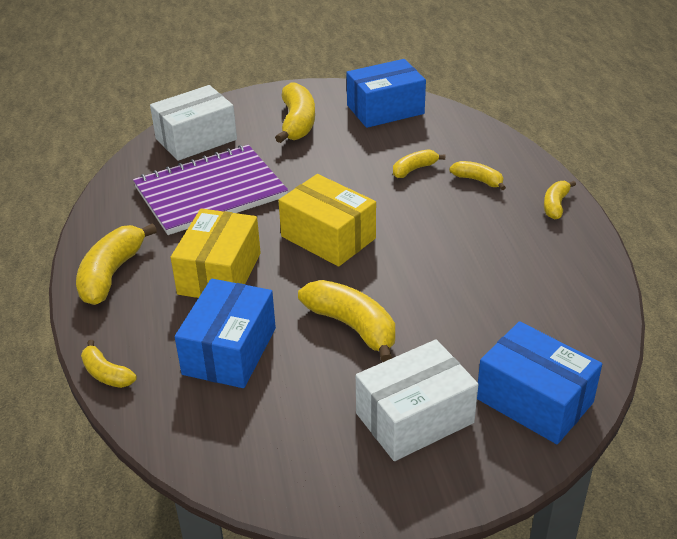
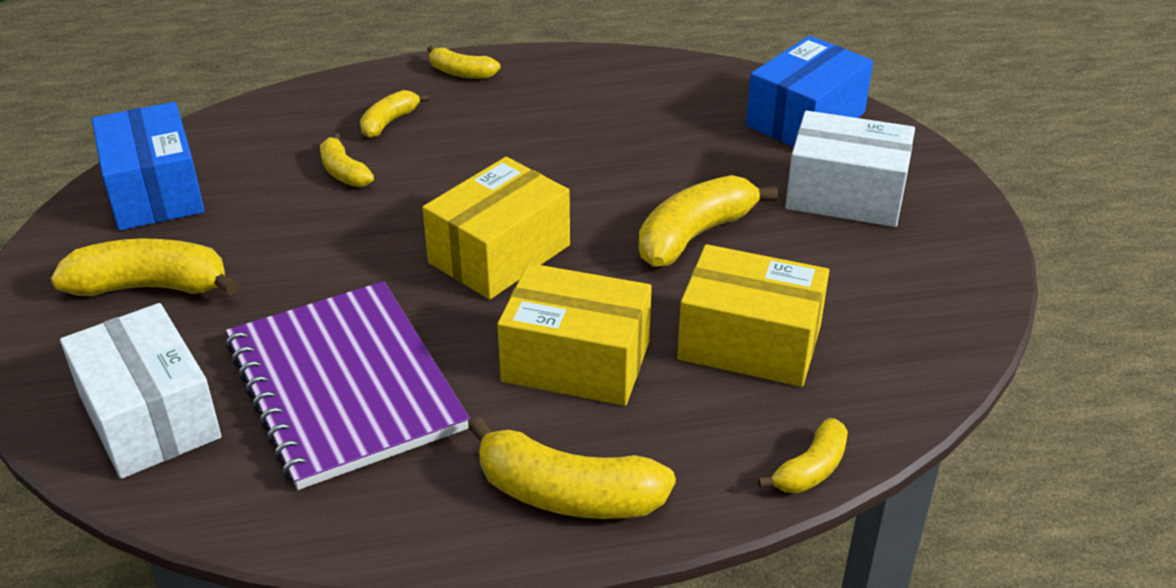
camera: 90 degrees left, 0 degrees up
(229, 351) = (749, 343): blue box -> yellow box
(414, 418) = (845, 195): white box -> white box turned 45 degrees counterclockwise

